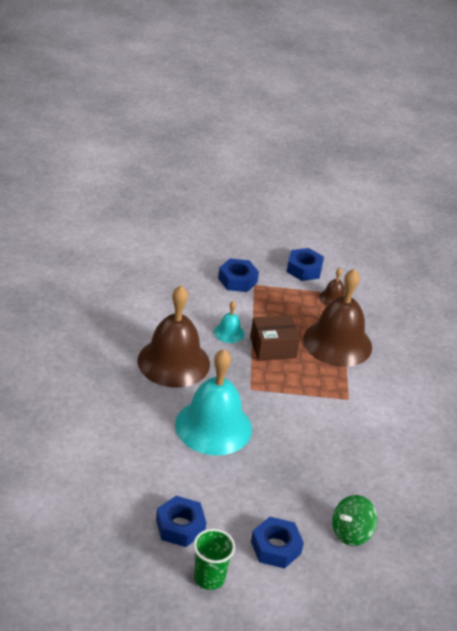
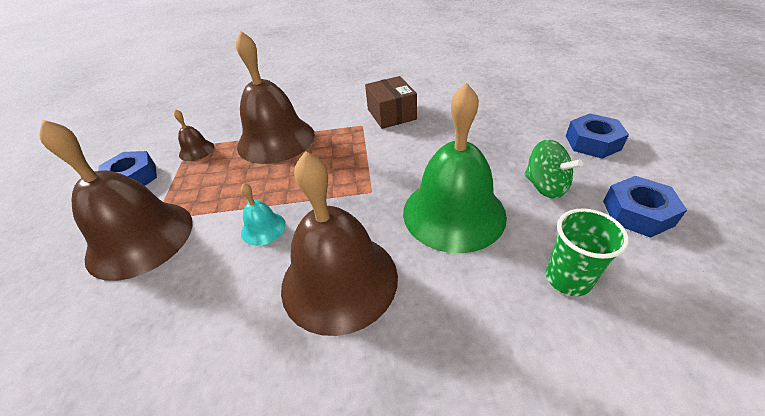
camera: 90 degrees left, 5 degrees up
(209, 578) = (680, 178): green cup -> green cup (568, 279)
(213, 426) = (453, 213): turquoise bell -> green bell
(237, 280) = (140, 238): blue nut -> brown bell
(273, 347) = (290, 184): brown box -> brown box (391, 114)
(351, 532) = (533, 107): green spinning top -> green spinning top (545, 186)

